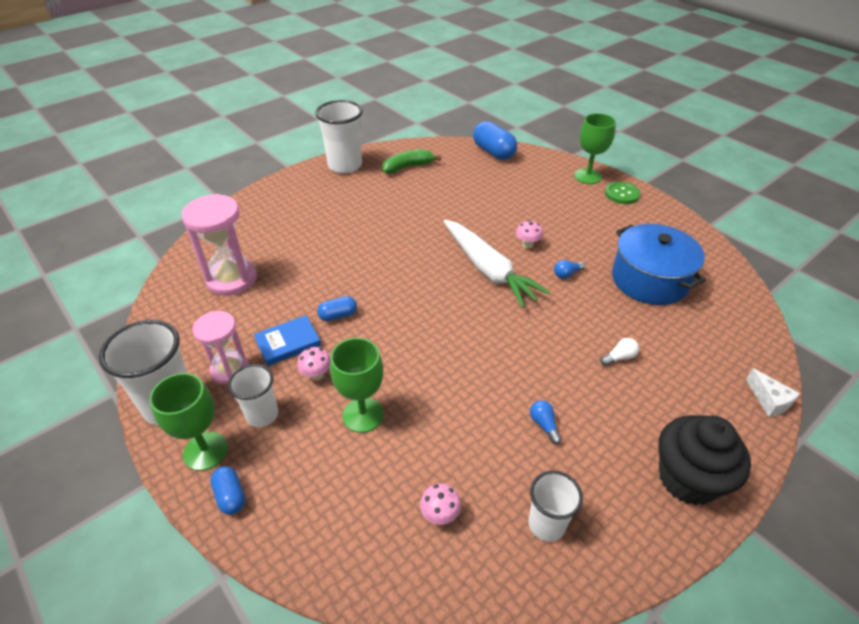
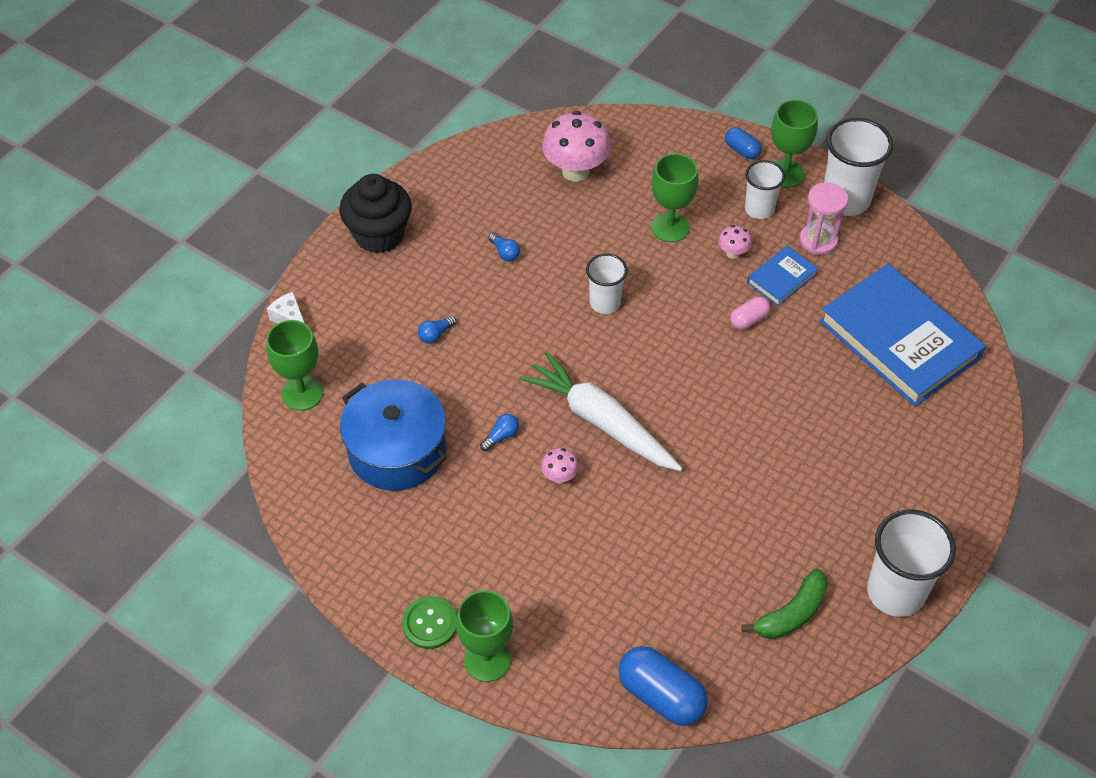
camera: 165 degrees right, 10 degrees up
(232, 279) = (899, 339): pink hourglass -> blue book
(338, 315) = (749, 320): blue capsule -> pink capsule
(440, 515) = (575, 171): pink mushroom -> pink mushroom, size x2.11
(546, 524) = (492, 181): white cup -> white cup (605, 303)
(619, 357) = (435, 335): white light bulb -> blue light bulb
(738, 333) = (302, 393): none -> green goblet

